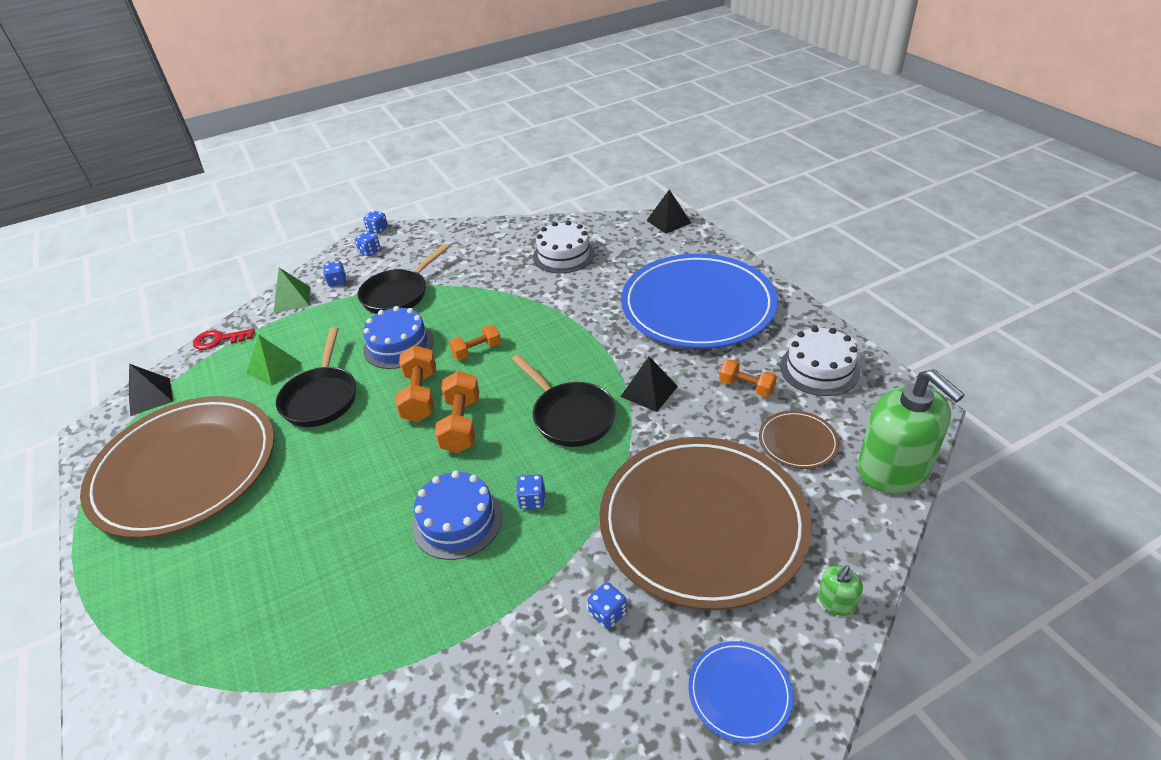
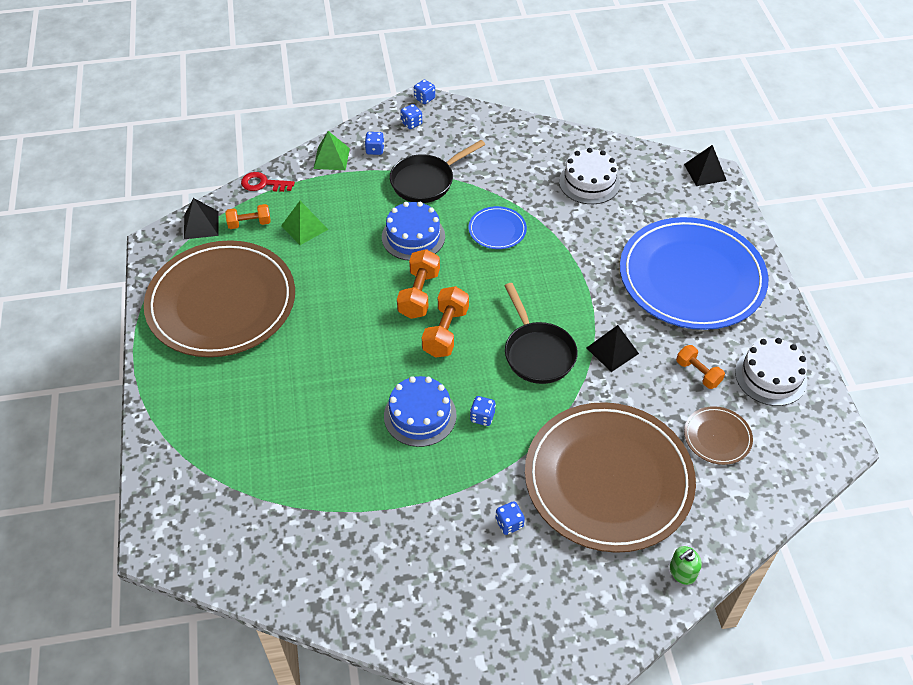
camera: 15 degrees right, 10 degrees up
(321, 397) = (338, 270): black pan -> none
(477, 350) = (479, 263): orange dumbbell -> orange dumbbell (249, 223)
(739, 692) = (581, 609): blue plate -> blue plate (497, 230)
(893, 469) = (785, 486): green soap dispenser -> none

